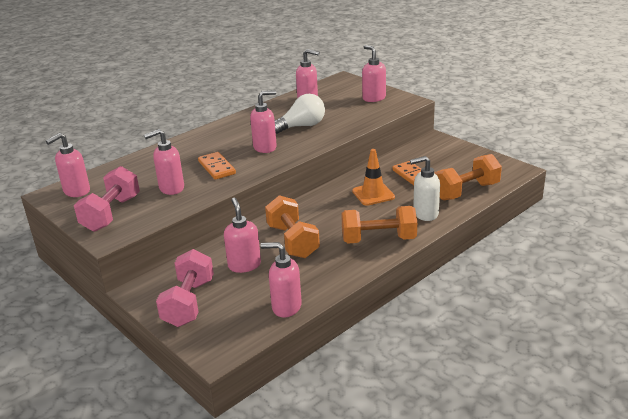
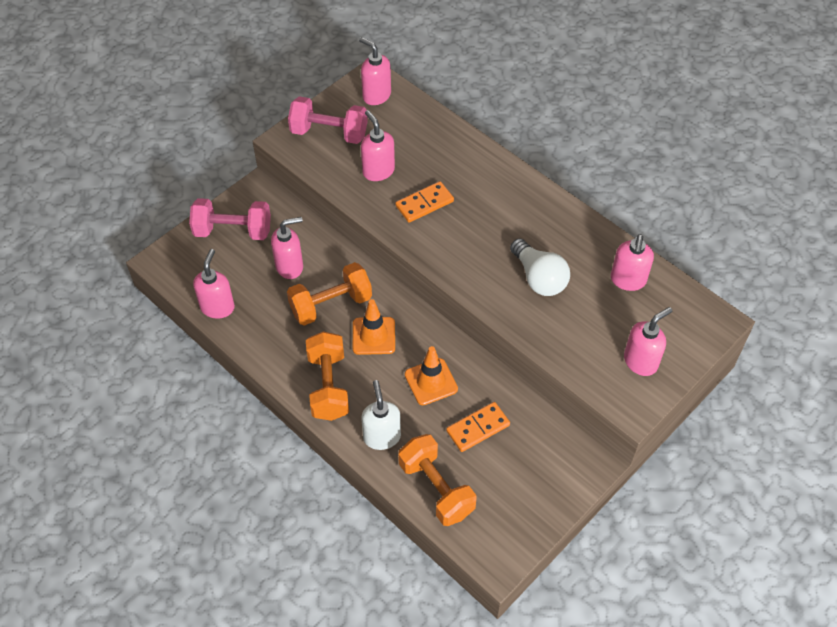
camera: 85 degrees right, 25 degrees up
(265, 147) = (476, 244): pink soap dispenser -> none
(328, 219) = (373, 336): none -> orange traffic cone

